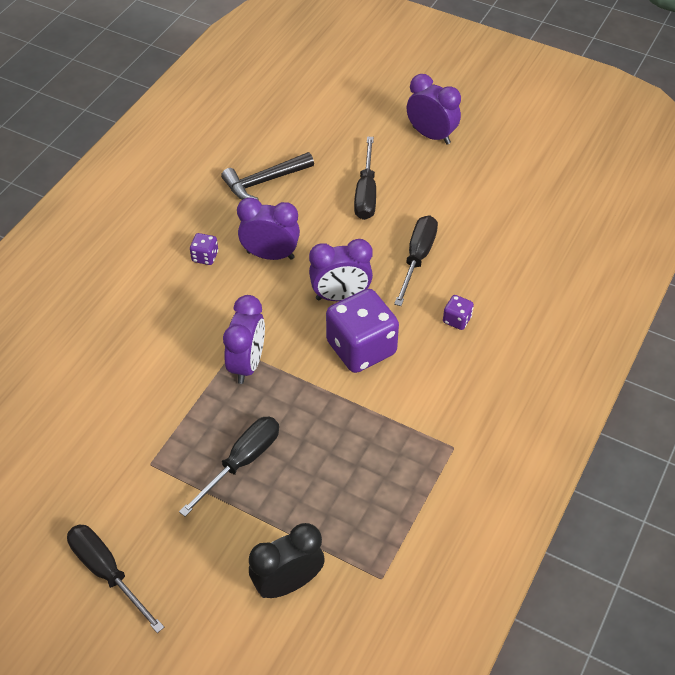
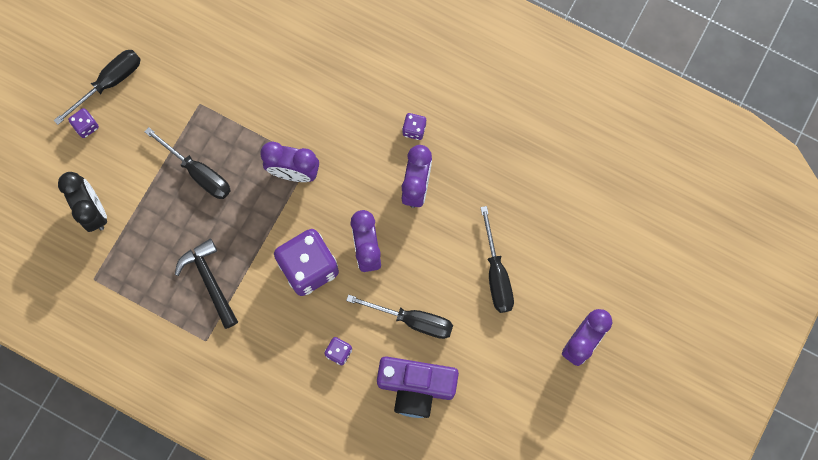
camera: 90 degrees right, 25 degrees up
(167, 599) = (86, 126): none -> purple dice
(264, 181) = (510, 177): black hammer -> black hammer (209, 281)
(366, 193) = (496, 274): black screwdriver -> black screwdriver turned 105 degrees counterclockwise
(488, 255) = (416, 387): none -> purple camera

